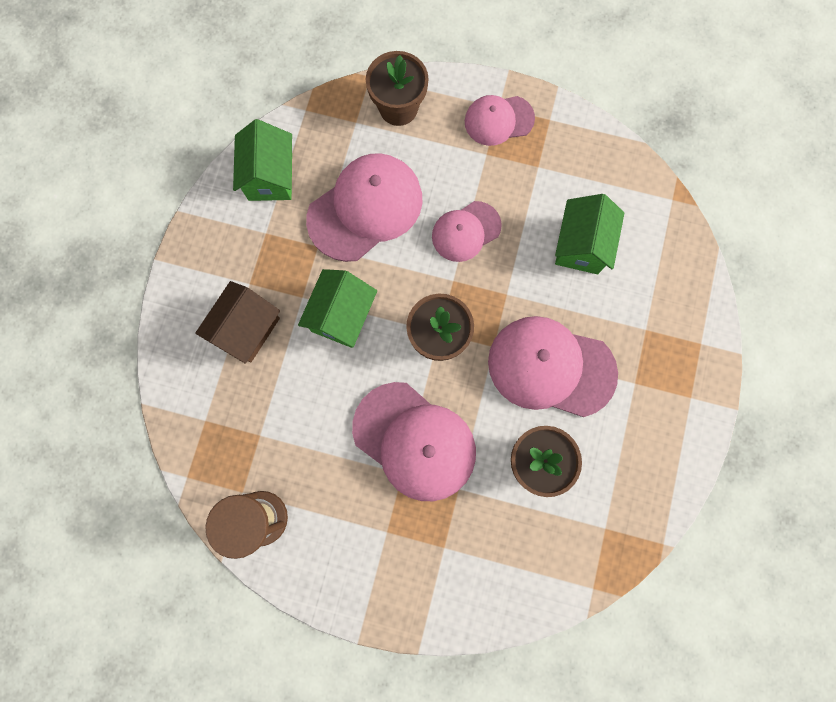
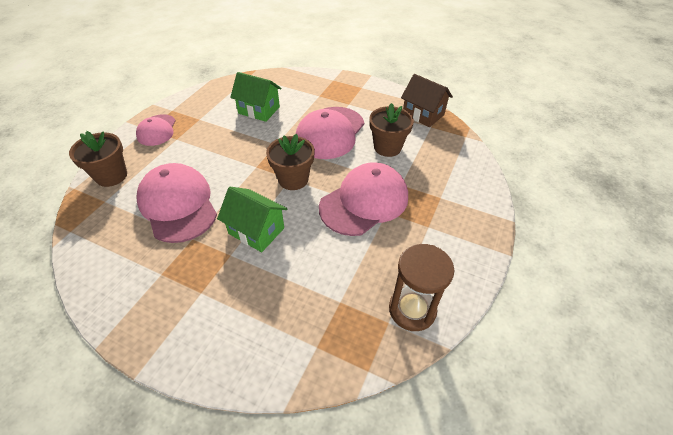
camera: 80 degrees left, 30 degrees down
(247, 329) = (241, 299): brown house -> brown house (423, 114)
(270, 176) = (112, 264): green house -> none
(465, 231) = (224, 156): pink cap -> none

